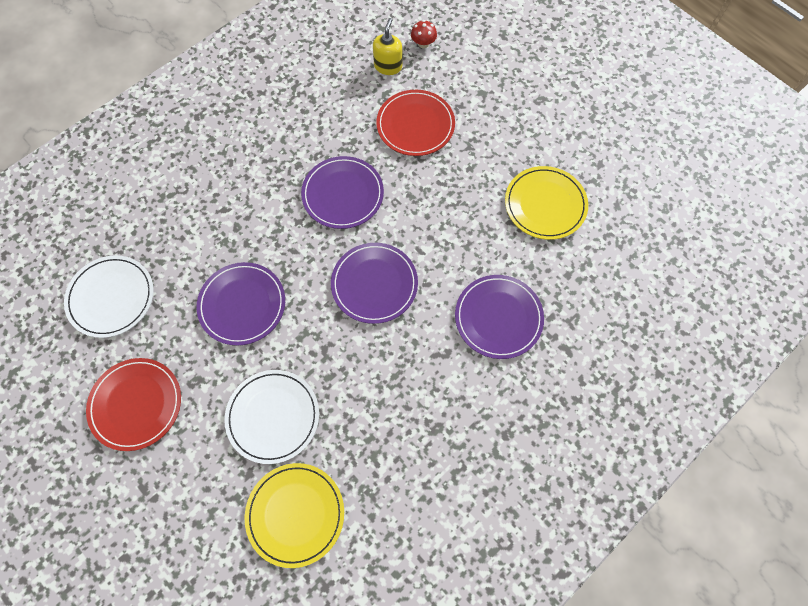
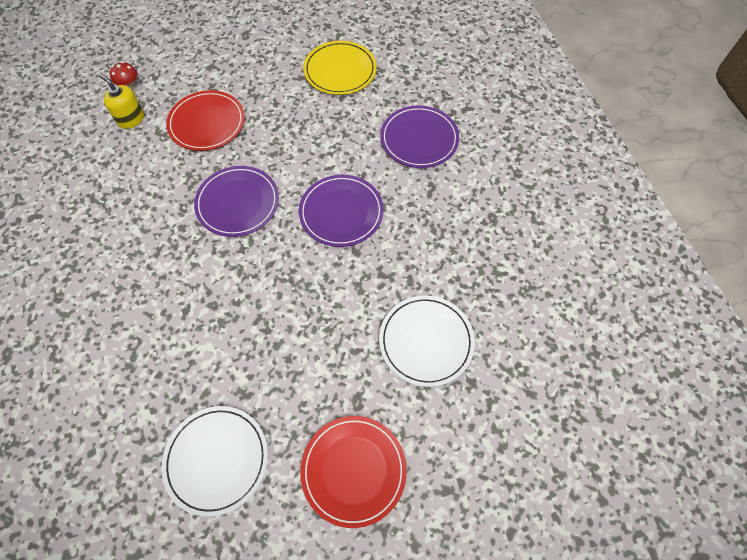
camera: 65 degrees left, 5 degrees down
(242, 305) = (299, 329): purple plate -> none
(295, 514) = (524, 354): yellow plate -> none

